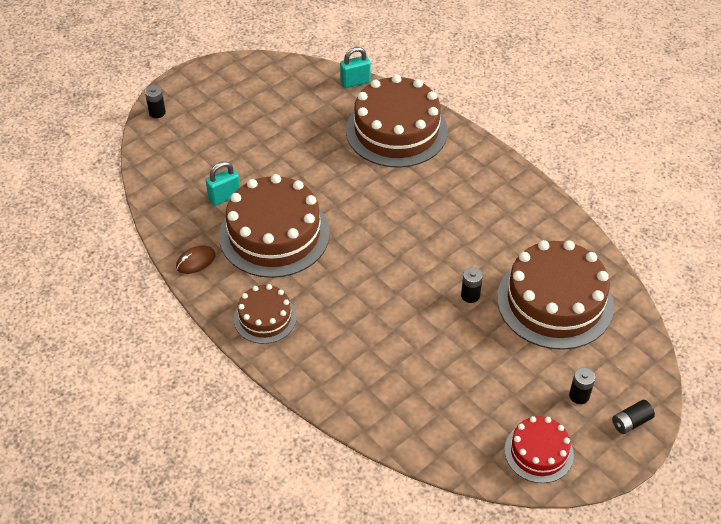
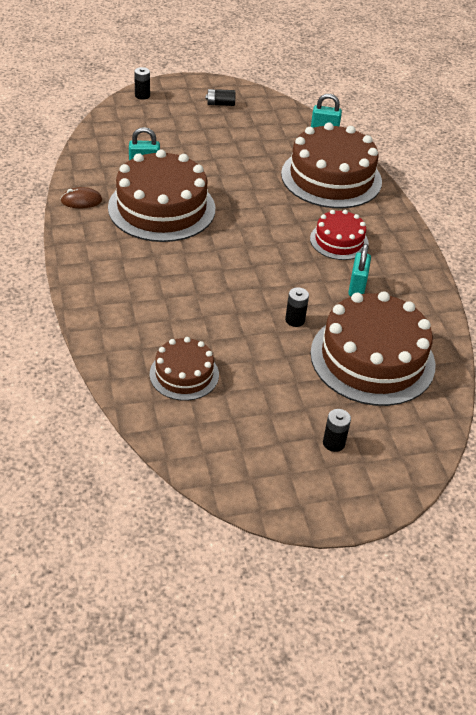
camera: 25 degrees right, 5 degrees down
(265, 318) = (101, 261): brown cake -> brown cake (184, 374)
(496, 237) = (357, 287): none -> turquoise padlock
(538, 452) = (255, 470): red cake -> red cake (339, 241)
(631, 422) = (368, 489): black battery -> black battery (220, 104)

